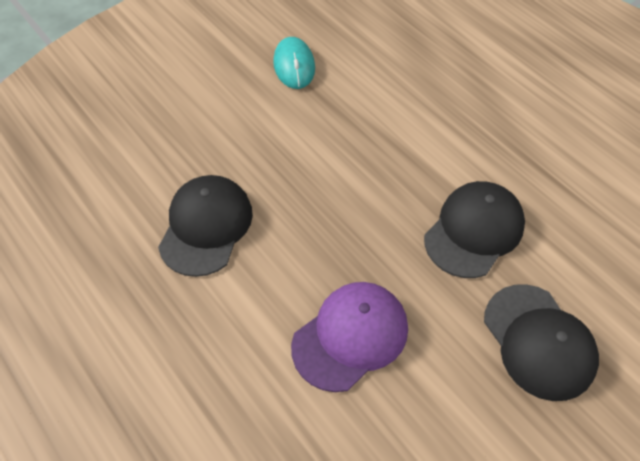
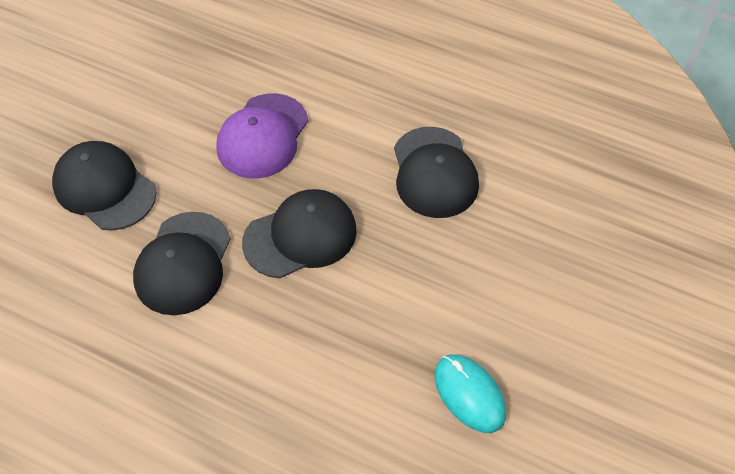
camera: 155 degrees right, 0 degrees up
(359, 215) = (300, 236): none -> black cap

